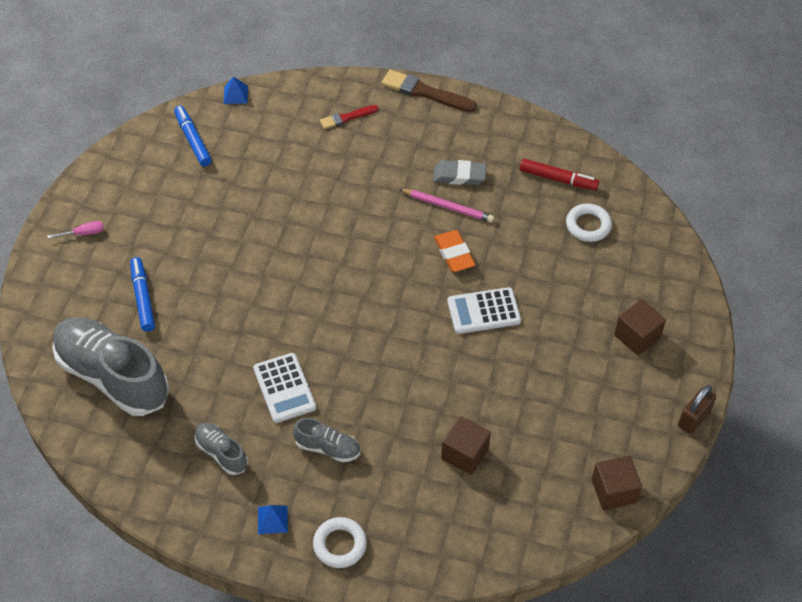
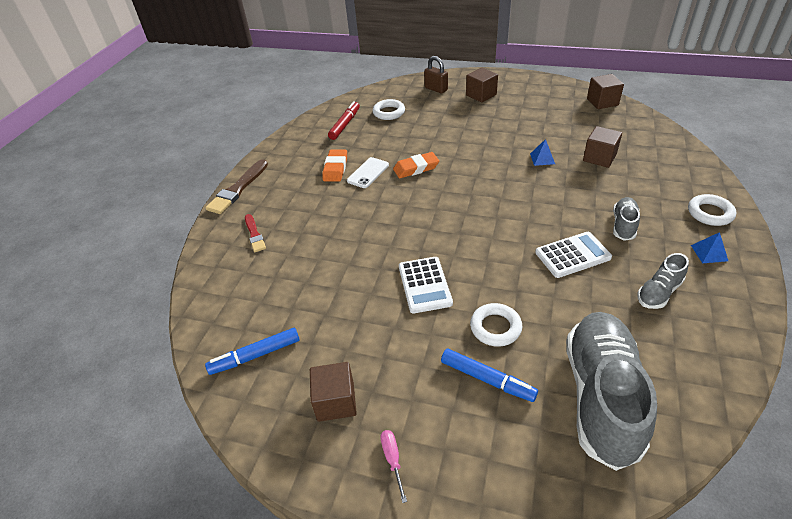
camera: 85 degrees left, 10 degrees down
(112, 376) = (601, 396): grey shoe -> grey shoe turned 150 degrees clockwise
(139, 196) = (336, 401): none -> brown cube
(143, 298) = (487, 379): blue marker -> blue marker turned 135 degrees counterclockwise
(197, 309) = (495, 327): none -> white ring
(235, 94) = (196, 322): blue pyramid -> blue pyramid (542, 158)
(447, 207) = (368, 173): pink pencil -> white phone
(459, 175) = (335, 168): grey eraser -> orange eraser
(483, 311) = (470, 153): white calculator -> white calculator (424, 285)
(693, 419) = (538, 77): brown padlock -> brown padlock (436, 89)

